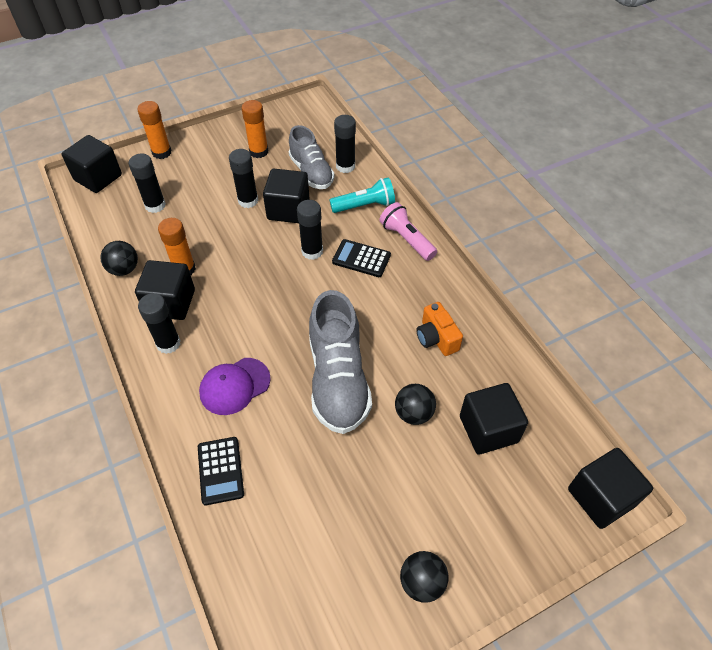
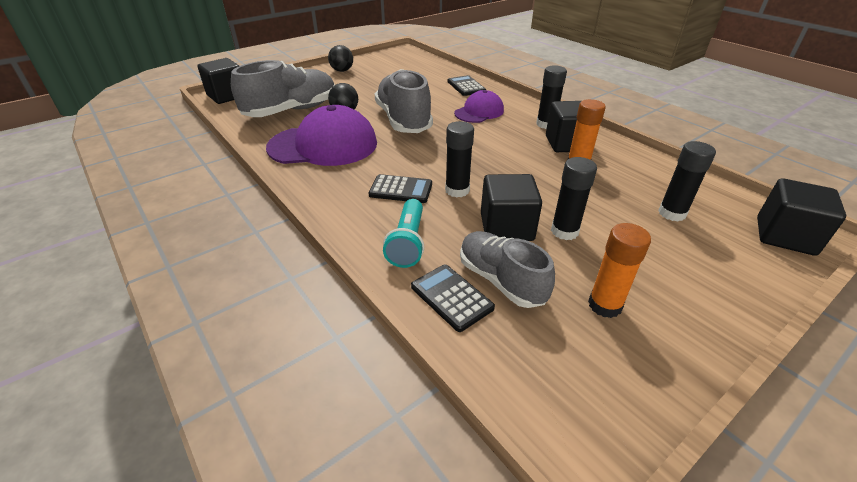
camera: 170 degrees right, 15 degrees down
(124, 269) = (634, 159): black ball -> none
(162, 152) = (750, 283): orange glue stick -> none
(345, 166) = (451, 297): black glue stick -> black calculator
(365, 205) = (407, 243): turquoise flashlight -> turquoise flashlight turned 60 degrees counterclockwise
(407, 239) = (350, 212): pink flashlight -> none
(436, 338) = (323, 145): orange camera -> purple cap
(488, 429) = (291, 111): black cube -> grey shoe

